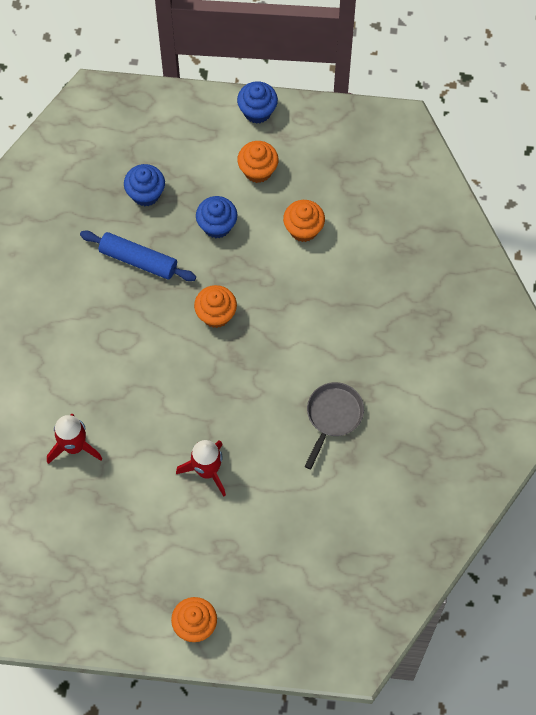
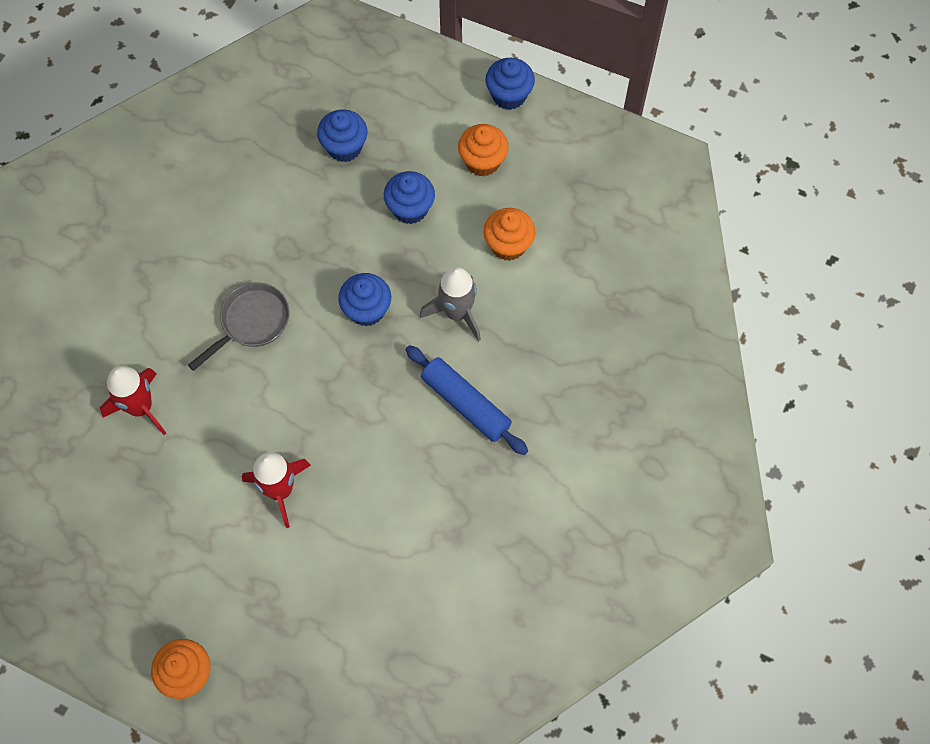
camera: 20 degrees right, 0 degrees up
(138, 260) = (305, 218): blue rolling pin -> blue rolling pin (466, 404)
(216, 314) = (367, 310): orange cupcake -> blue cupcake
(285, 294) = (457, 313): none -> grey rocket
(333, 416) = (454, 477): grey pan -> grey pan (251, 322)

